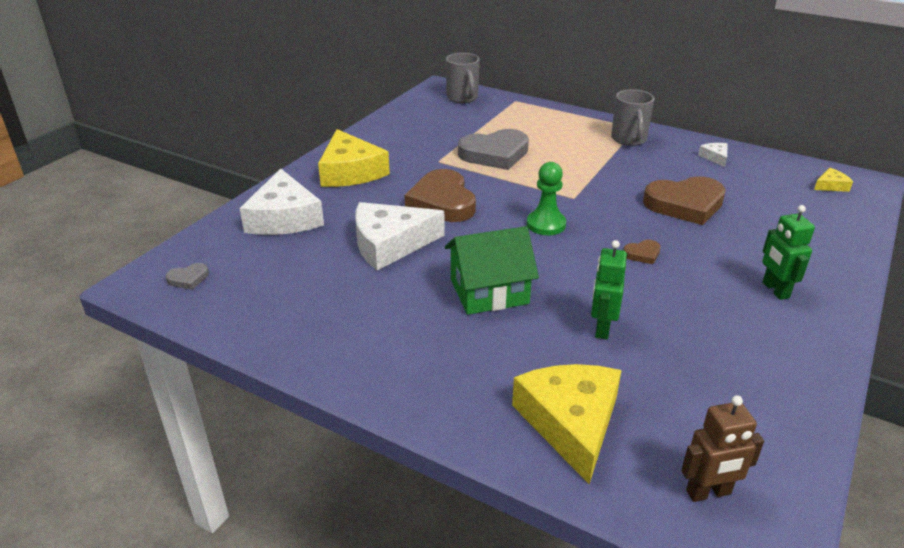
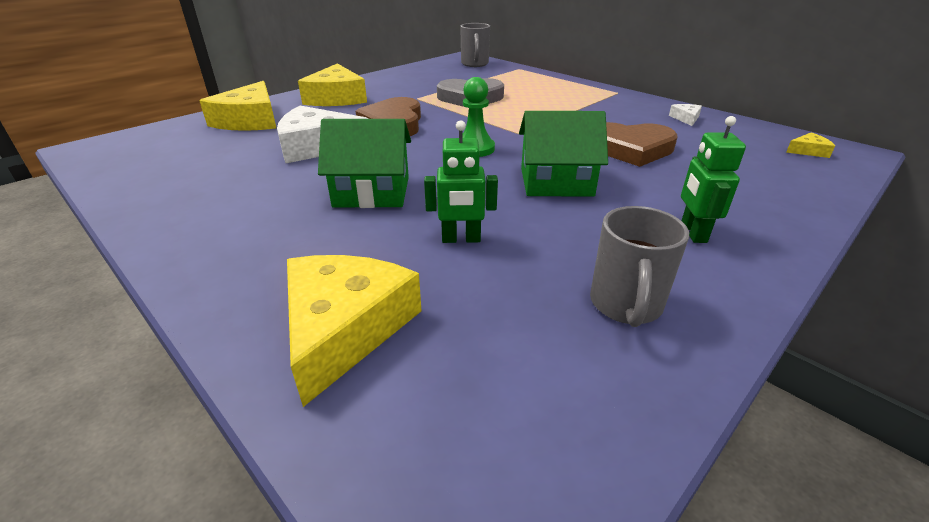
camera: 15 degrees right, 0 degrees up
(188, 279) = (126, 150): grey heart -> none
(284, 218) = (250, 120): white cheese -> yellow cheese
(602, 328) = (461, 239): green robot -> green robot turned 120 degrees counterclockwise
(629, 139) = (605, 99): grey mug -> grey mug (625, 305)
(642, 254) = (556, 182): brown heart -> green house
(708, 493) = (454, 457): brown robot -> none

